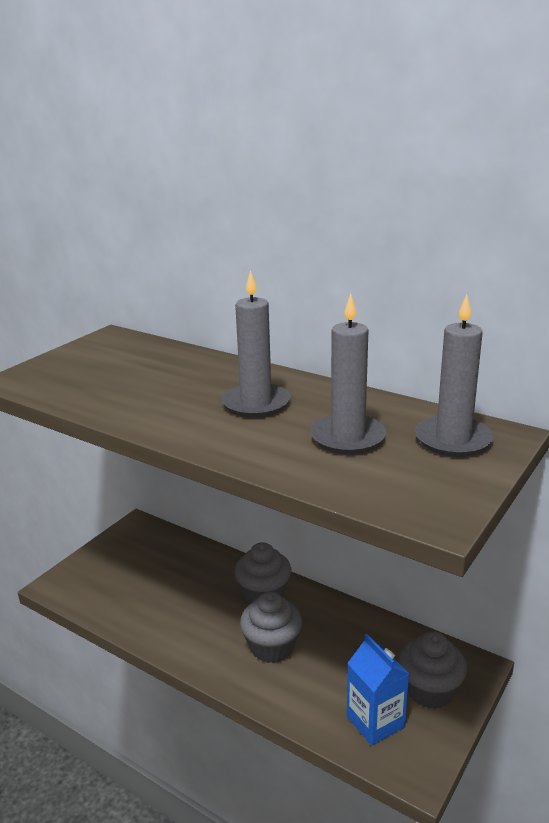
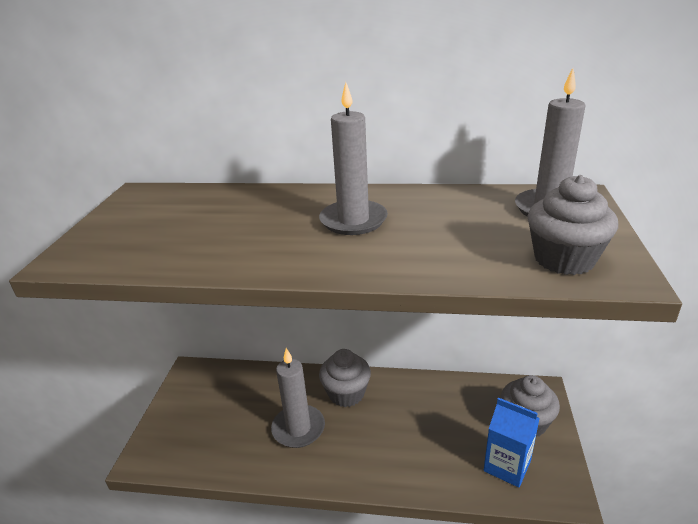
camera: 25 degrees left, 5 degrees up
(272, 647) = (384, 437): grey cupcake -> grey cupcake (564, 259)
(347, 437) = (467, 229): grey candle -> grey candle (298, 428)

